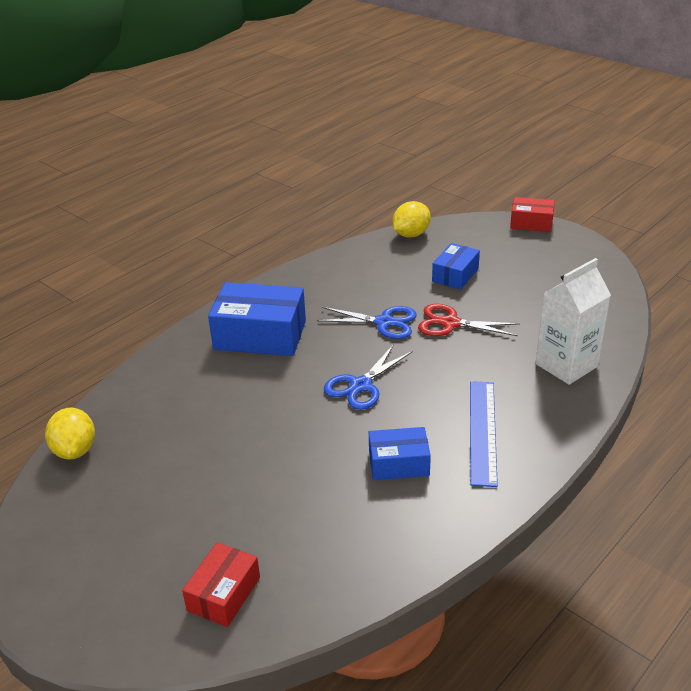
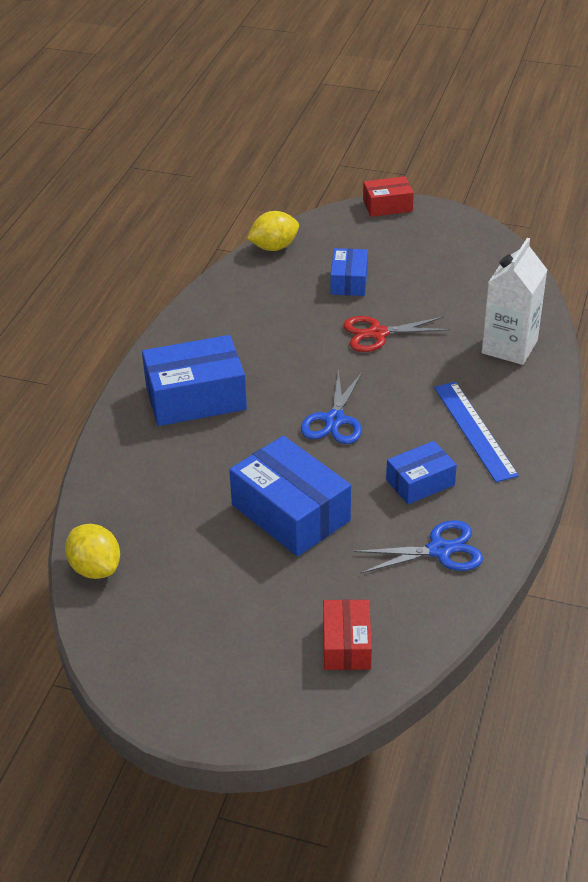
camera: 25 degrees left, 5 degrees up
(265, 454) = (290, 513): none -> blue box
(384, 322) = (312, 350): blue scissors -> blue scissors (439, 550)
(411, 234) = (274, 247): yellow lemon -> yellow lemon turned 45 degrees clockwise

